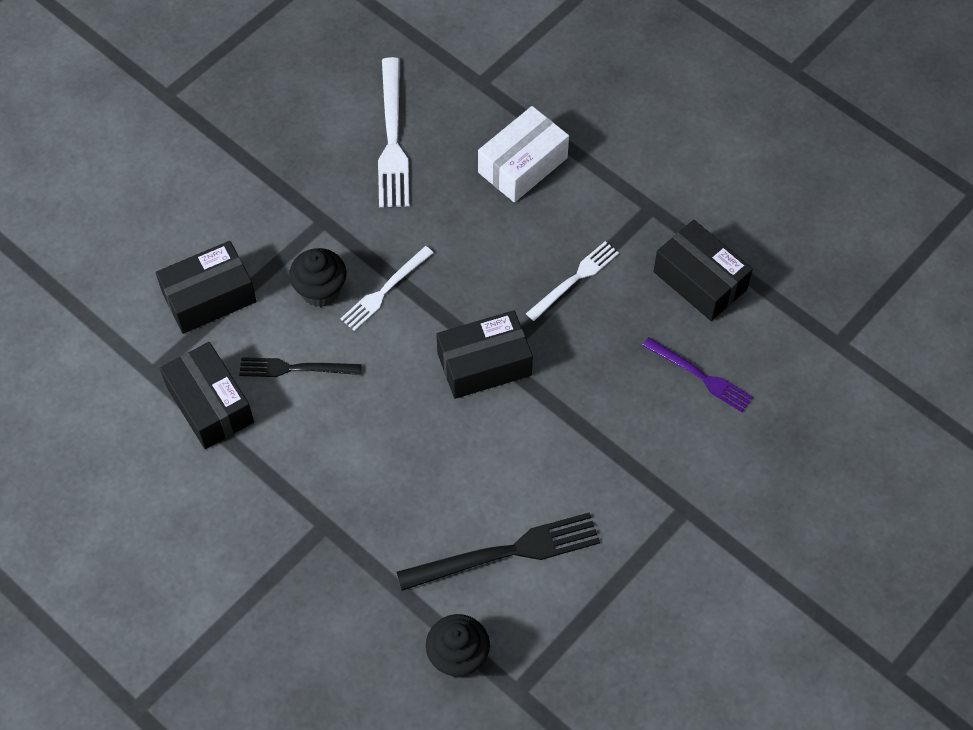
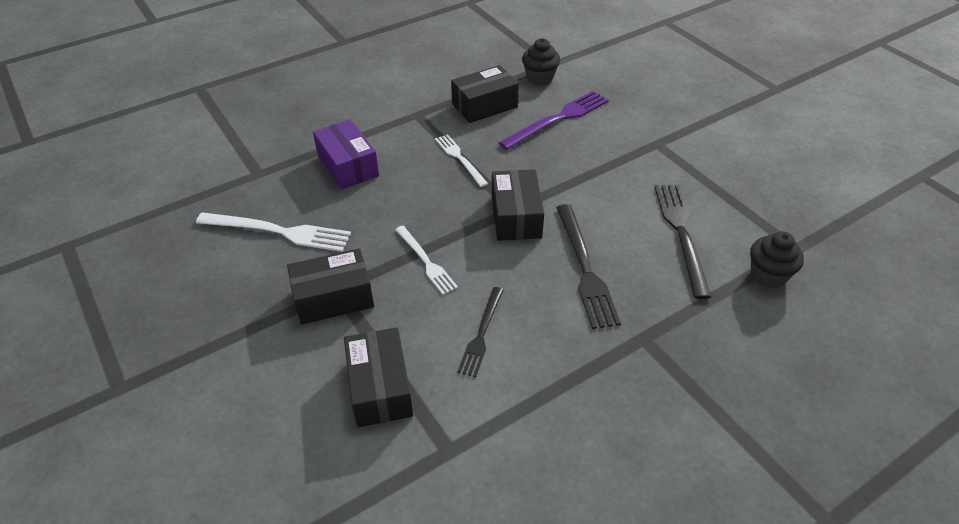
camera: 75 degrees left, 15 degrees down
(210, 404) = (500, 405): black box -> black box (333, 298)
(320, 290) = (408, 303): black cupcake -> black cupcake (539, 78)
(416, 452) = (585, 268): none -> black fork
(523, 165) = (348, 166): white box -> purple box
(700, 376) = (558, 119): purple fork -> purple fork, size x1.59

